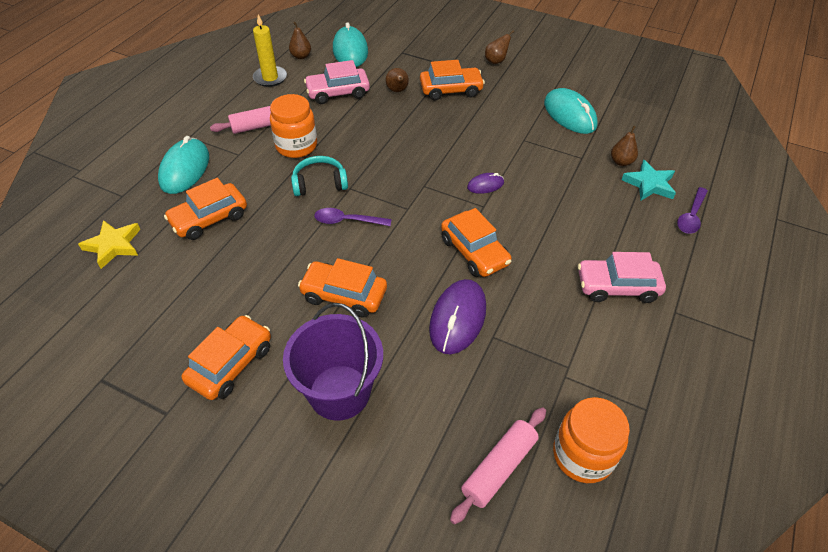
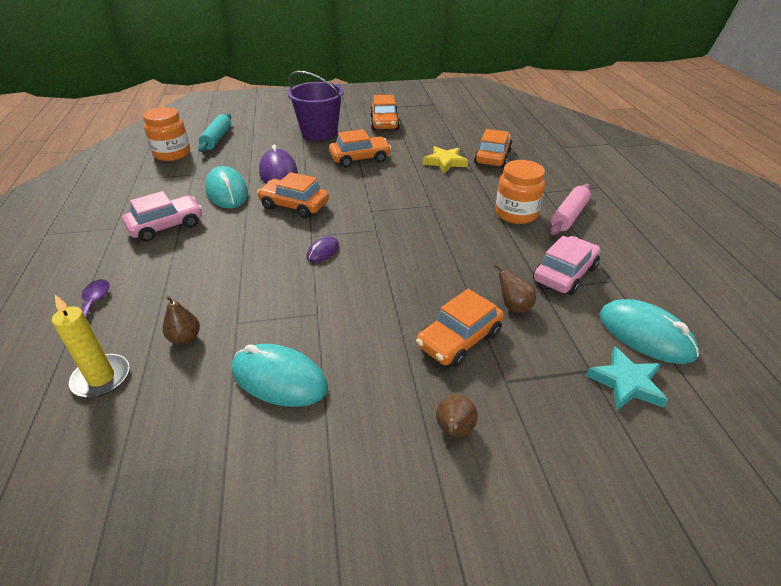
camera: 145 degrees right, 10 degrees down
(113, 245) = (518, 131): yellow star -> yellow star (445, 162)
(185, 169) = (558, 170): turquoise mouse -> turquoise mouse (227, 192)
(270, 78) = (647, 257): yellow candle -> yellow candle (101, 378)
(301, 56) = (674, 297): brown pear -> none
(319, 183) = (457, 199): turquoise headphones -> none
(347, 221) = (405, 187): purple spoon -> none
(499, 468) = (217, 139): pink rolling pin -> turquoise rolling pin
(649, 184) = (144, 325): turquoise star -> turquoise star (626, 383)

